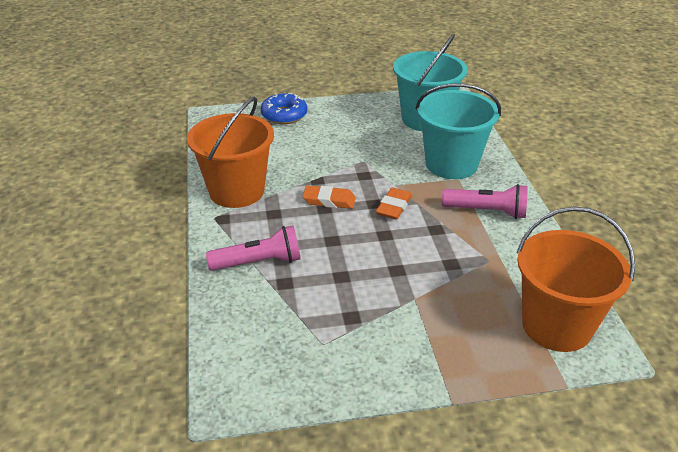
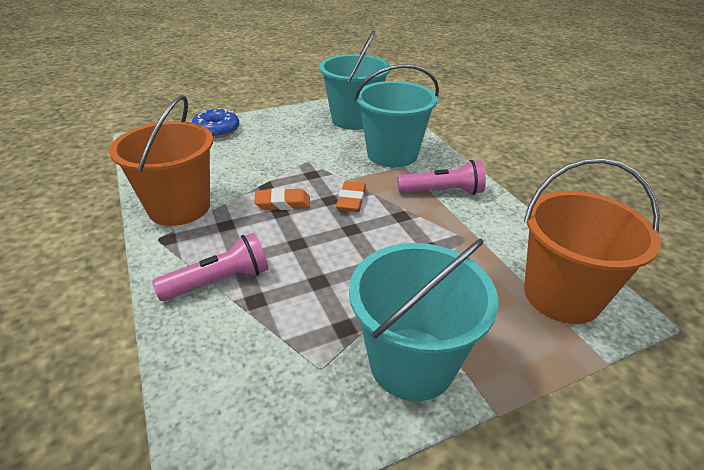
camera: 15 degrees left, 0 degrees up
(398, 353) = (412, 363): none -> turquoise bucket

